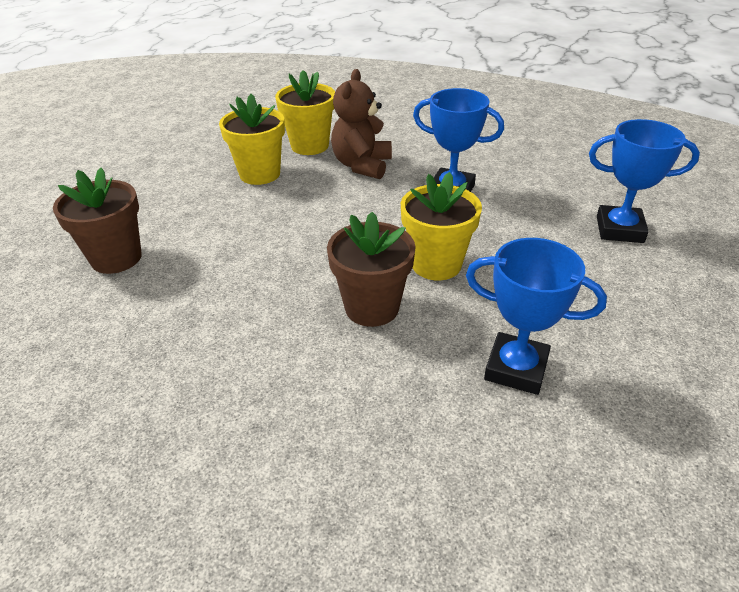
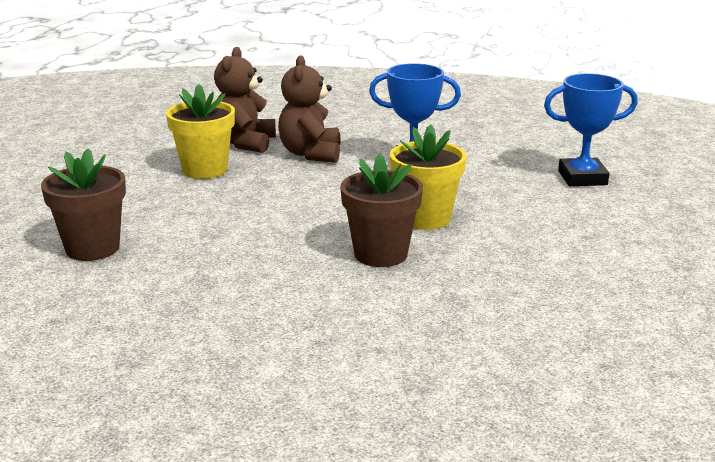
camera: 15 degrees left, 15 degrees down
(310, 146) = (245, 143): yellow flower pot -> brown teddy bear
(516, 368) = (531, 277): blue trophy -> none

